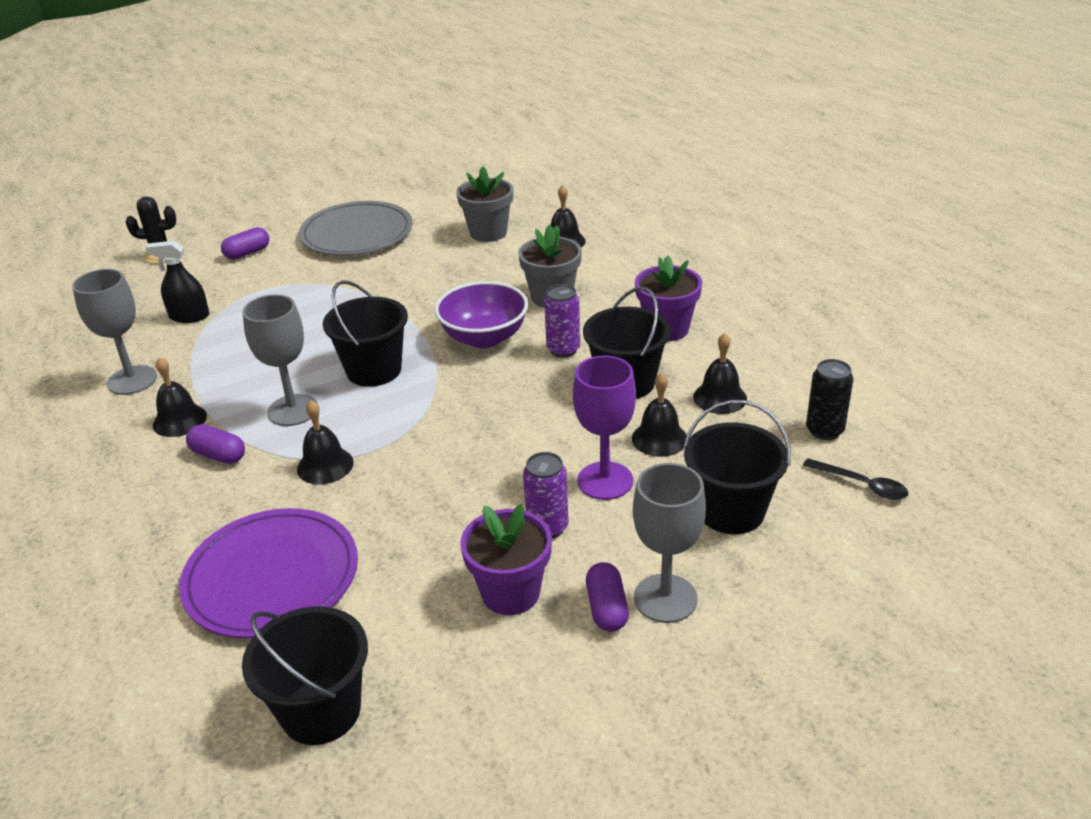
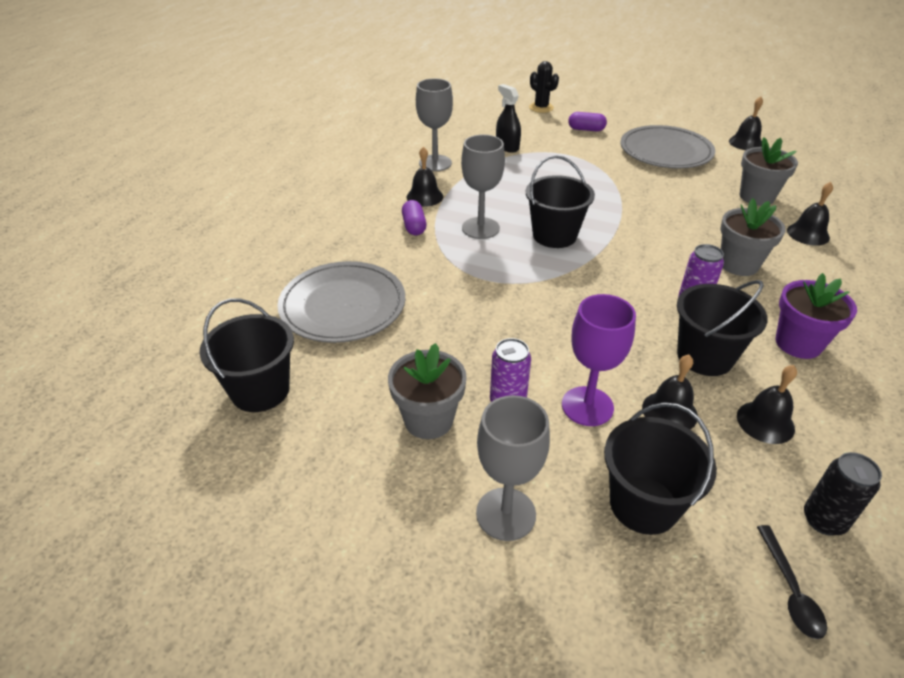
camera: 50 degrees right, 5 degrees up
(272, 577) = (343, 305): purple plate -> grey plate
(325, 465) = (451, 269): black bell -> black bell (745, 143)
(484, 337) = (650, 260): purple bowl -> none
(510, 593) = (428, 420): purple flower pot -> grey flower pot
(607, 608) = (463, 483): purple capsule -> none

